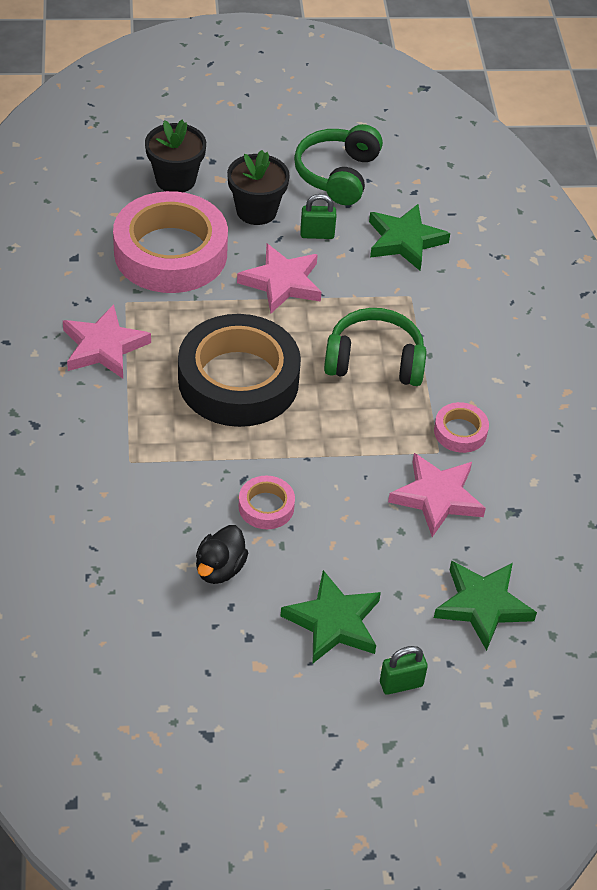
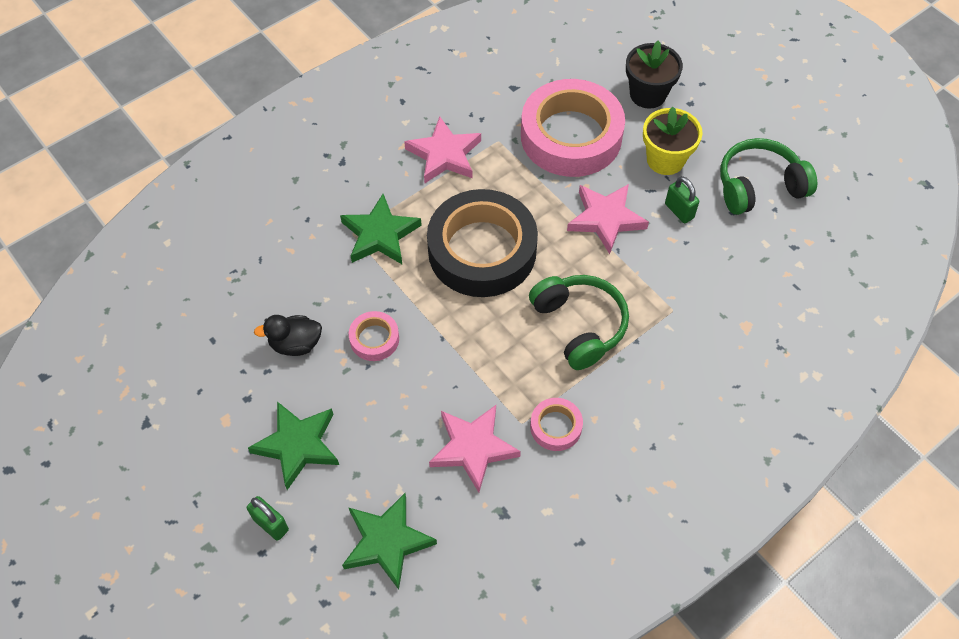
camera: 60 degrees right, 10 degrees up
(256, 211) = (665, 160): black flower pot -> yellow flower pot
(404, 241) = (731, 272): green star -> green star (380, 234)

